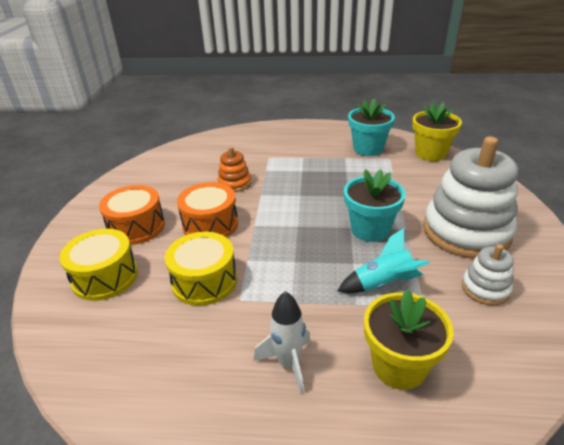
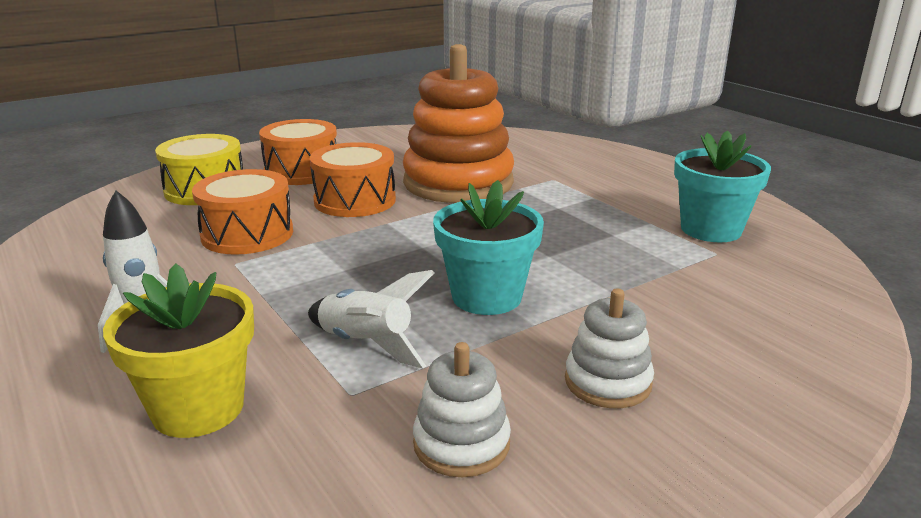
camera: 50 degrees right, 10 degrees down
(204, 281) = (247, 234): yellow drum -> orange drum
(234, 183) = (458, 183): orange stacking toy -> orange stacking toy, size x2.12
(382, 284) = (366, 345): turquoise rocket -> white rocket
(430, 153) = (808, 282): yellow flower pot -> none
(466, 232) = (607, 382): white stacking toy -> white stacking toy, size x0.47

